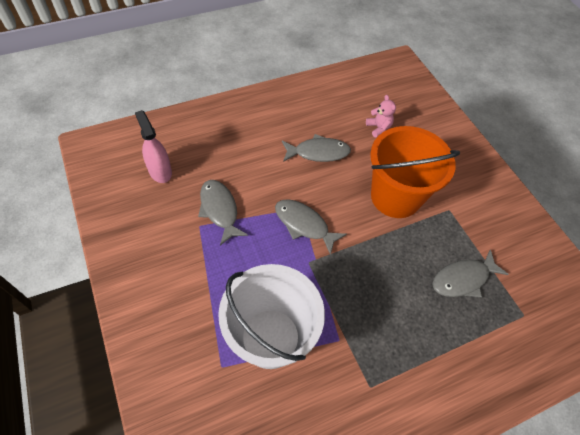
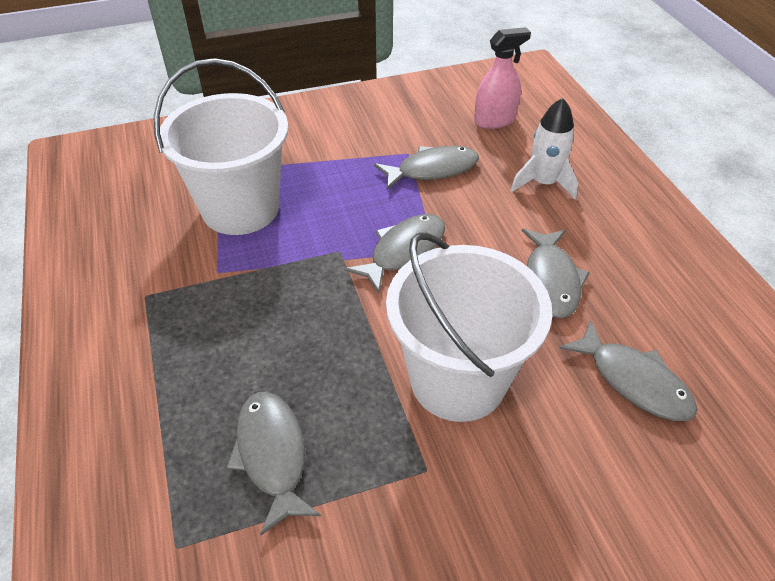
camera: 100 degrees right, 10 degrees down
(232, 149) = (543, 183): none -> white rocket
(378, 128) = (634, 381): pink teddy bear -> grey fish
(395, 197) = (458, 380): orange bucket -> white bucket

